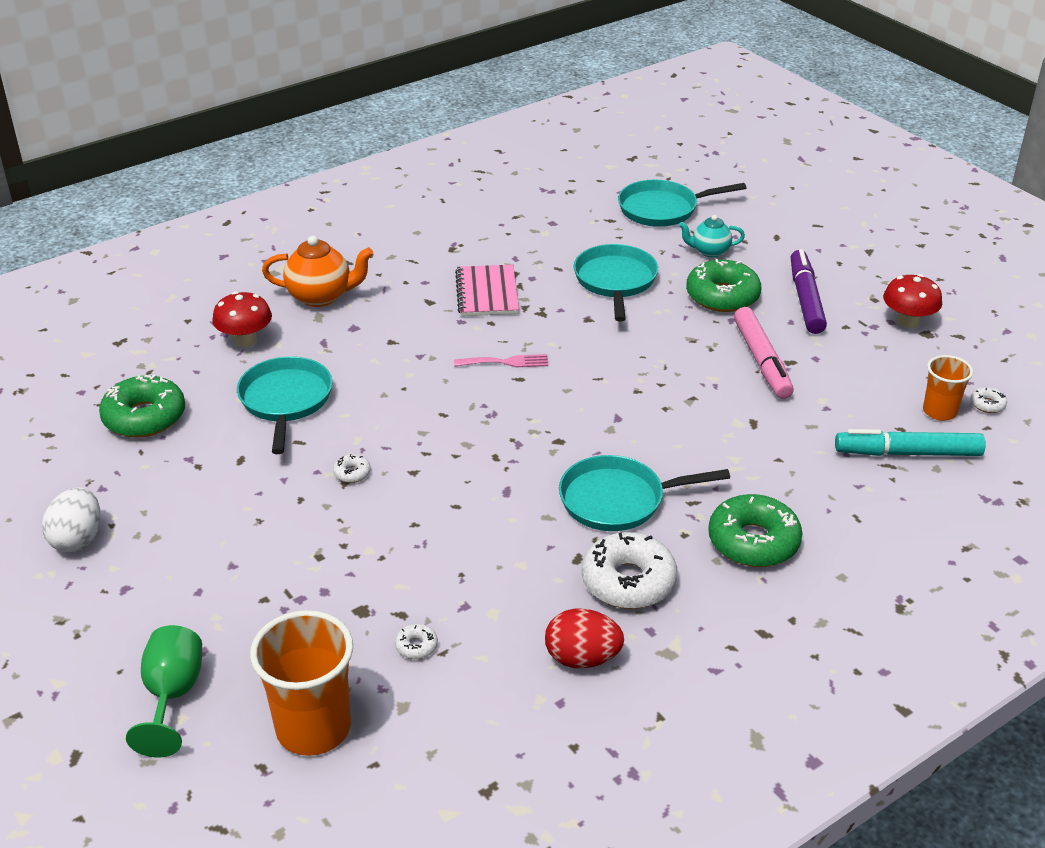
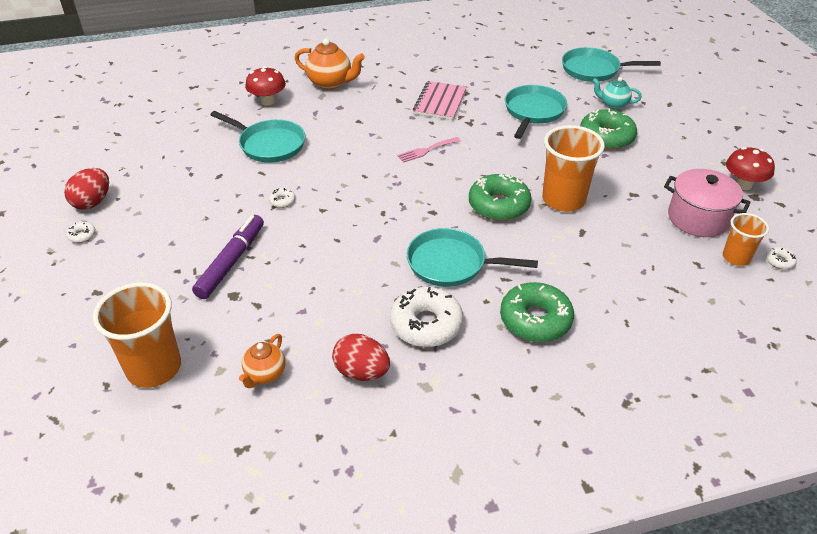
camera: 20 degrees right, 5 degrees up
(78, 539) = (92, 202): white egg -> red egg
(144, 417) = (178, 136): green donut -> green donut (498, 205)
(172, 695) = (83, 319): green goblet -> none
(286, 401) = (269, 145): turquoise pan -> turquoise pan turned 105 degrees clockwise
(416, 646) = (254, 330): white donut -> white donut (82, 235)
(464, 695) = (265, 374): none -> orange teapot
(506, 362) = (426, 150): pink fork -> pink fork turned 135 degrees clockwise
(711, 388) = (563, 200): none -> orange cup
(762, 361) = (612, 189): pink marker -> none
(805, 299) = (669, 152): purple marker -> purple marker (231, 262)
(877, 374) = (698, 218): none -> pink pot
(907, 453) = (693, 283): turquoise marker -> none

